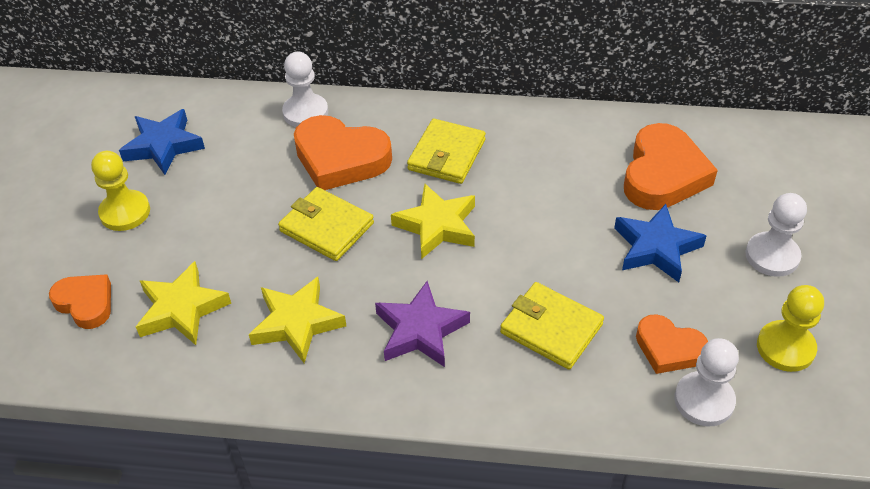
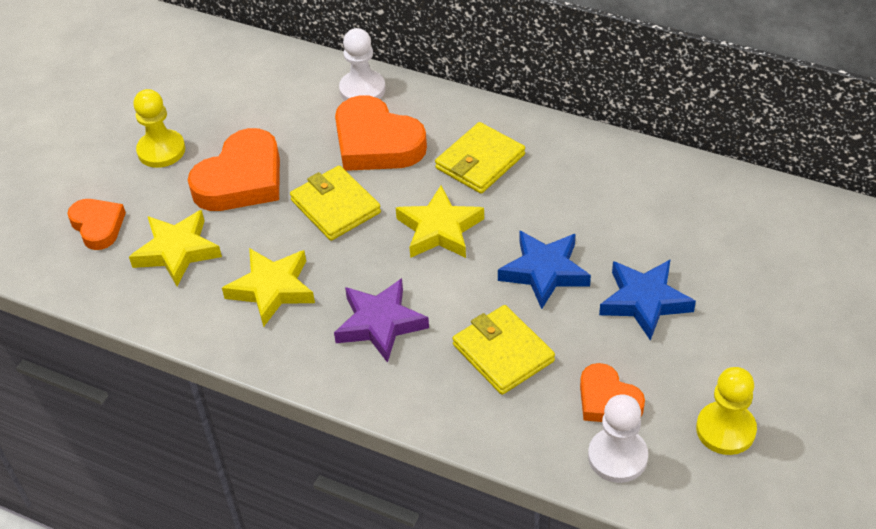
camera: 20 degrees right, 0 degrees up
(163, 146) = (219, 94): blue star -> blue star (544, 272)
(663, 174) = (689, 230): orange heart -> orange heart (241, 179)
(772, 256) = (760, 338): white pawn -> none

